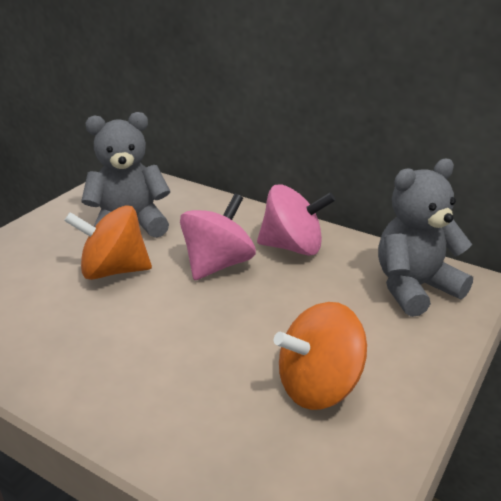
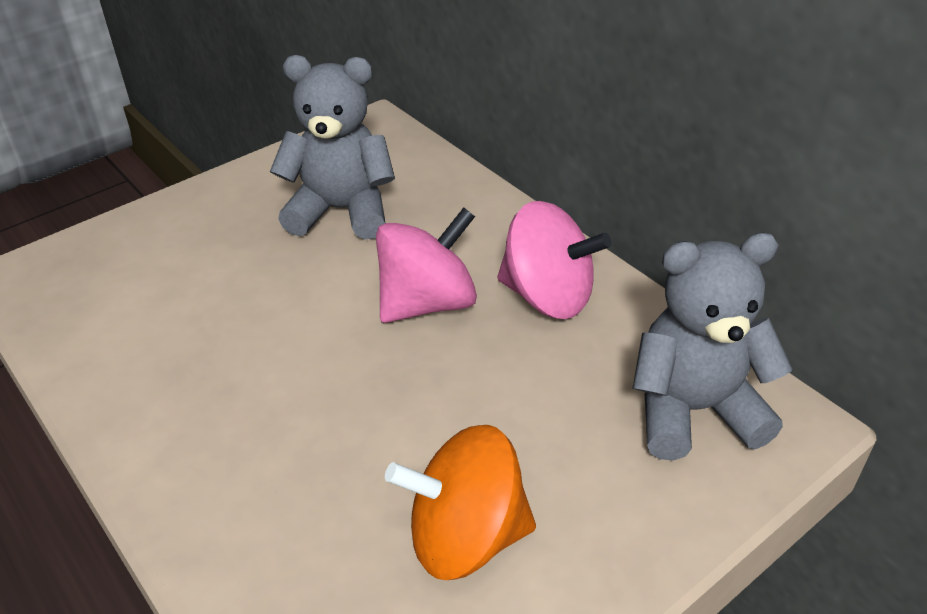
camera: 20 degrees right, 10 degrees up
(114, 270) = (287, 281): orange spinning top -> none

